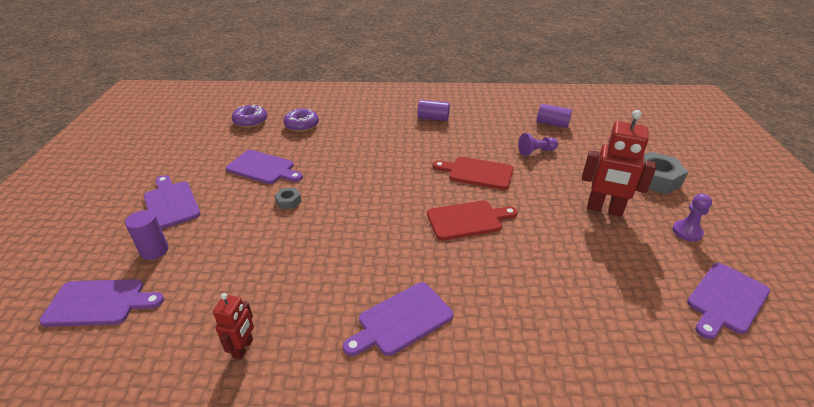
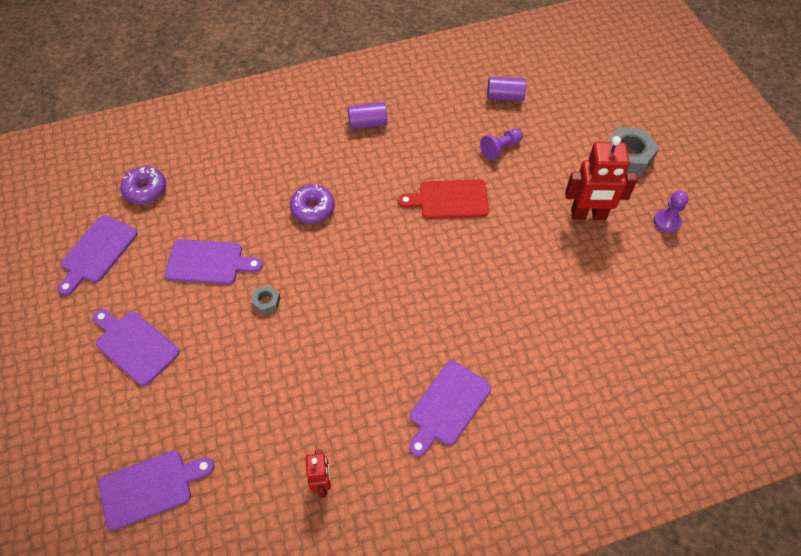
camera: 20 degrees left, 20 degrees up
(154, 250) = (162, 411): purple cylinder -> none
(302, 125) = (215, 179): purple donut -> purple donut (313, 209)
(467, 220) = (463, 269): red cutting board -> none
(726, 300) = (708, 292): purple cutting board -> purple cutting board (97, 252)

